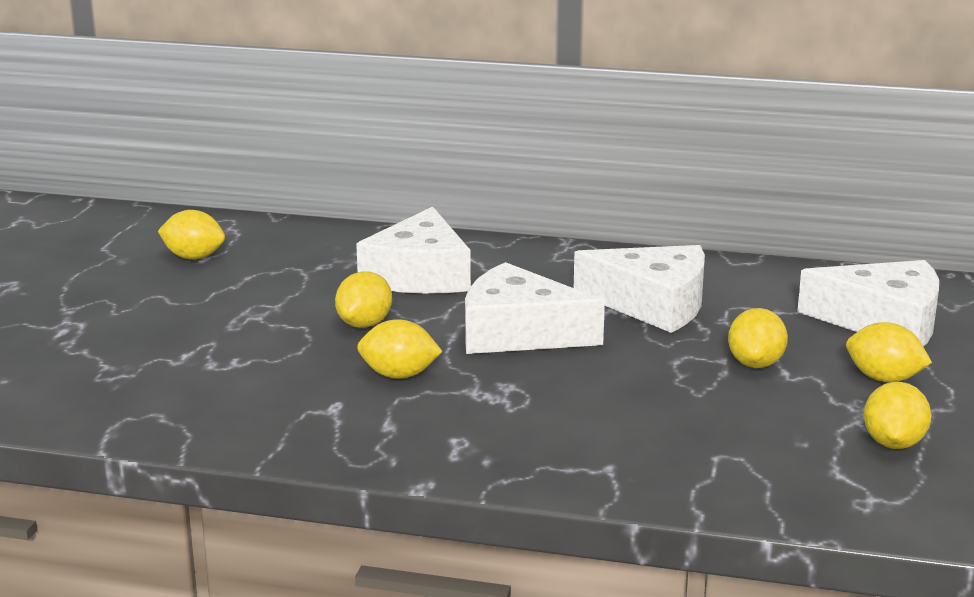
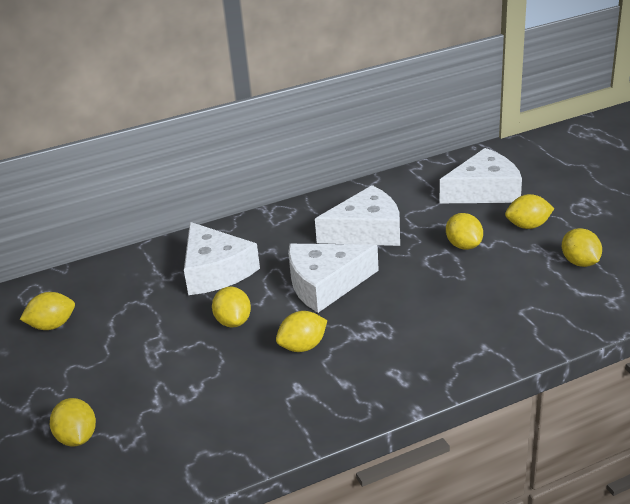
camera: 35 degrees left, 10 degrees up
(73, 351) = (77, 438): none -> yellow lemon

